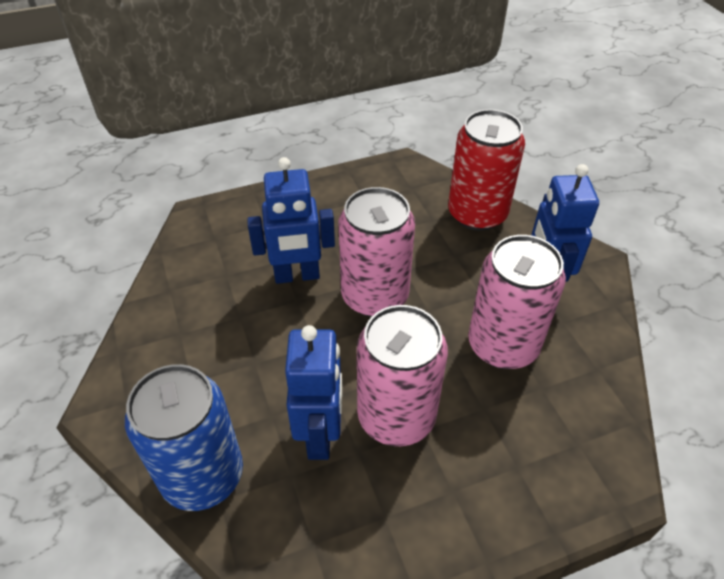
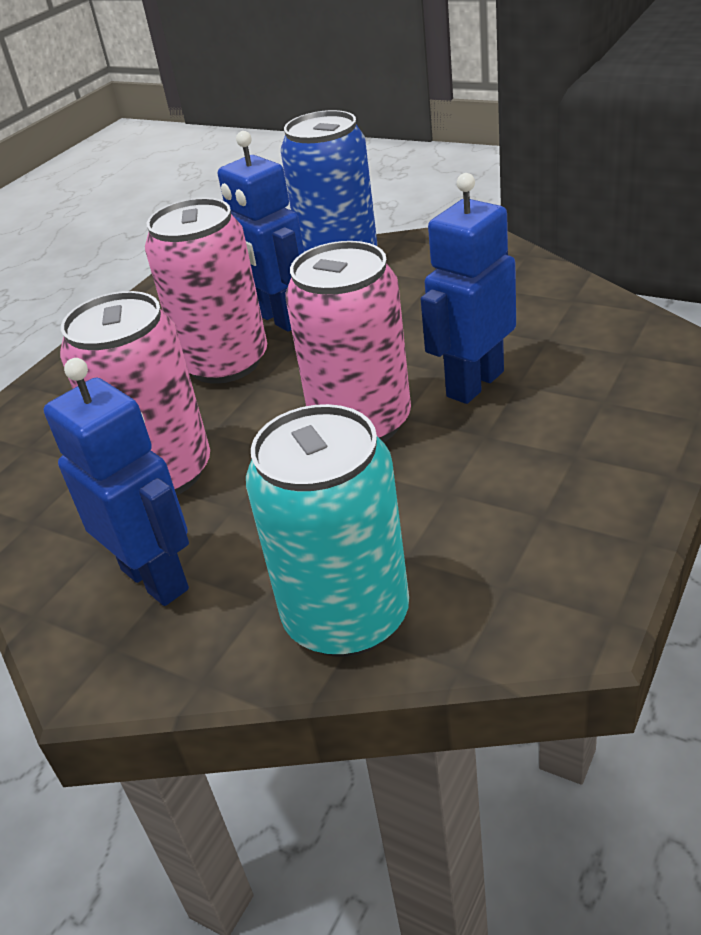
camera: 145 degrees right, 10 degrees down
(477, 214) = (346, 616): red can -> turquoise can

